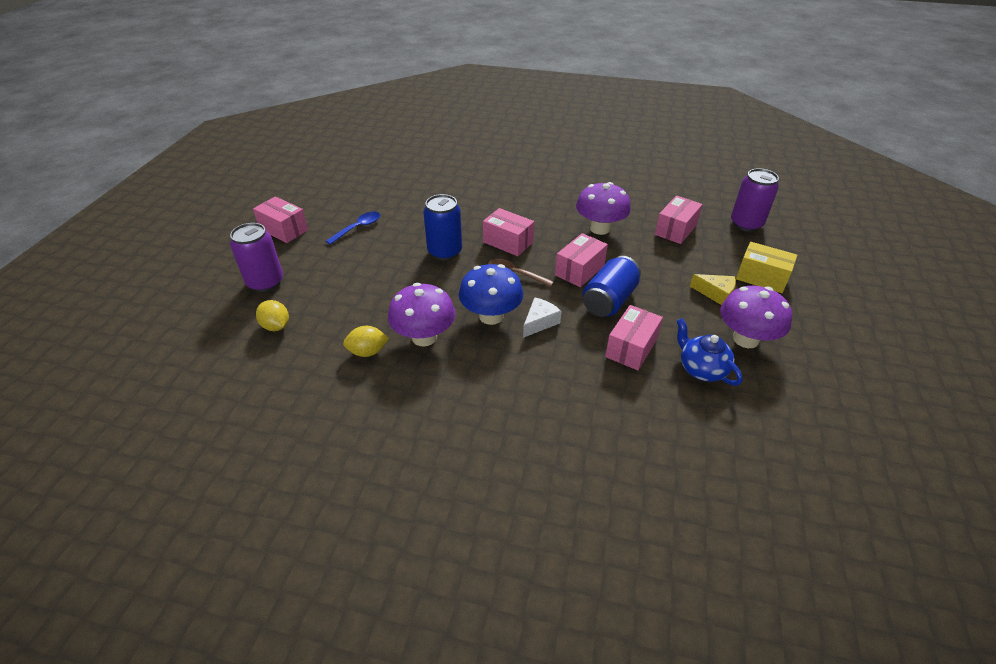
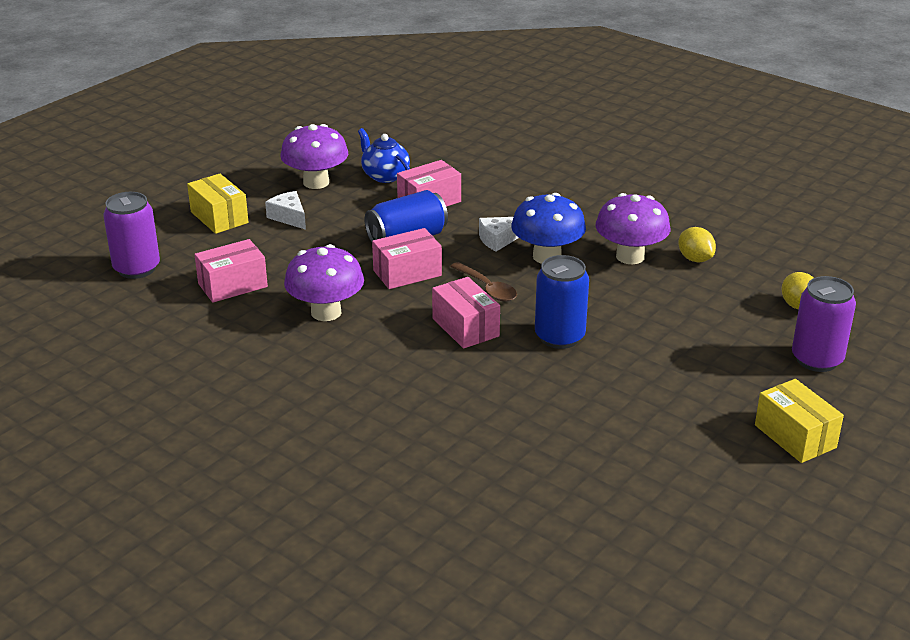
camera: 155 degrees left, 10 degrees down
(284, 230) = (795, 436): pink box -> yellow box
(358, 228) = (673, 407): blue spoon -> none
(368, 352) = (695, 259): yellow lemon -> yellow lemon turned 45 degrees clockwise
(701, 369) = (385, 176): blue teapot -> blue teapot turned 150 degrees clockwise
(716, 294) = (289, 217): yellow cheese -> white cheese

